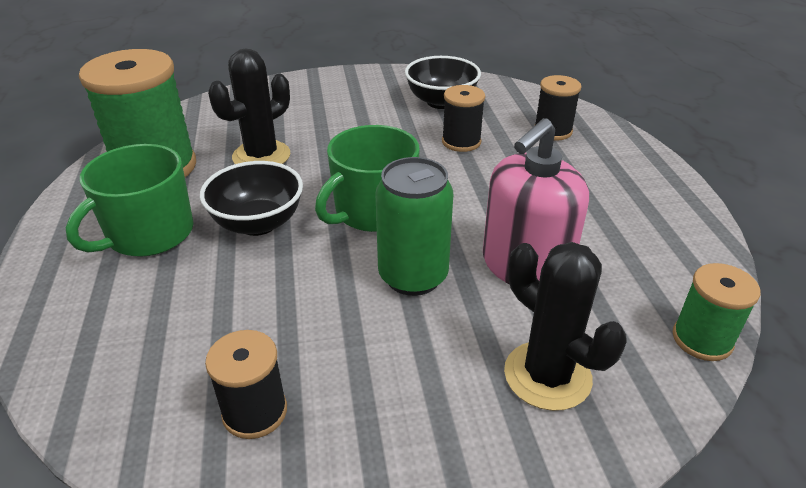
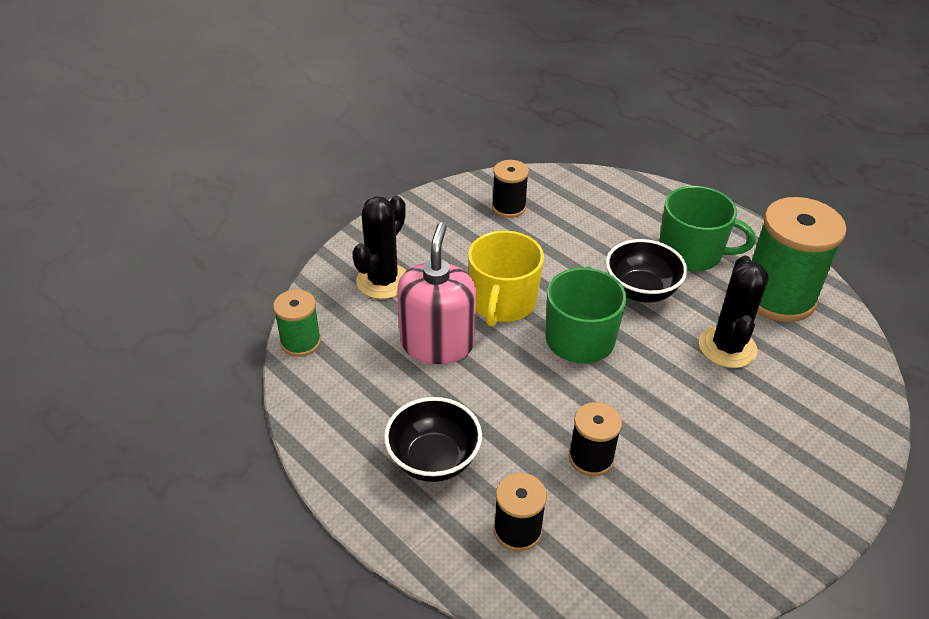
camera: 145 degrees right, 5 degrees up
(149, 234) = (691, 253): green mug -> green mug turned 105 degrees clockwise
(413, 276) = (502, 302): green can -> yellow mug
(441, 102) = (674, 521): black bowl -> black bowl (433, 460)
(547, 375) = (383, 281): black cactus -> black cactus turned 75 degrees counterclockwise

